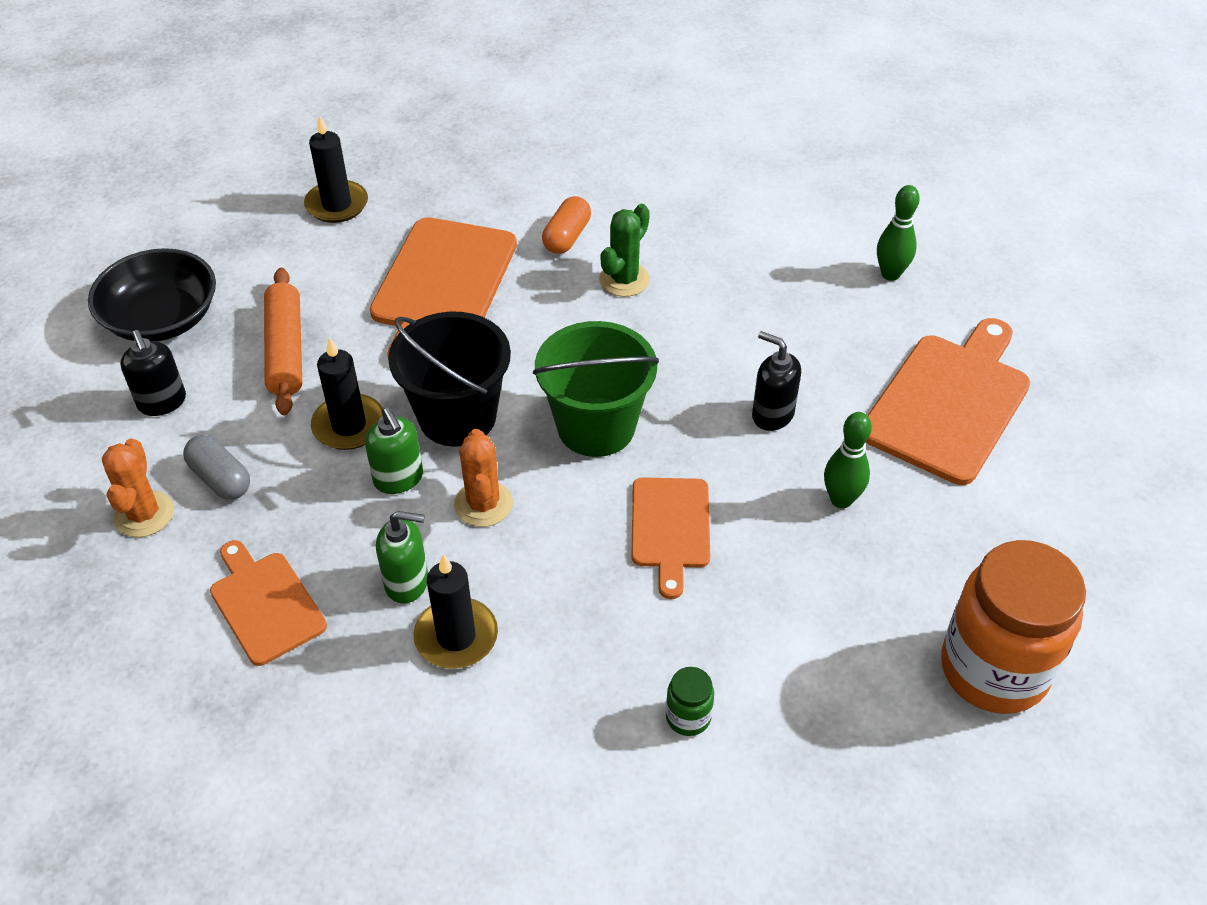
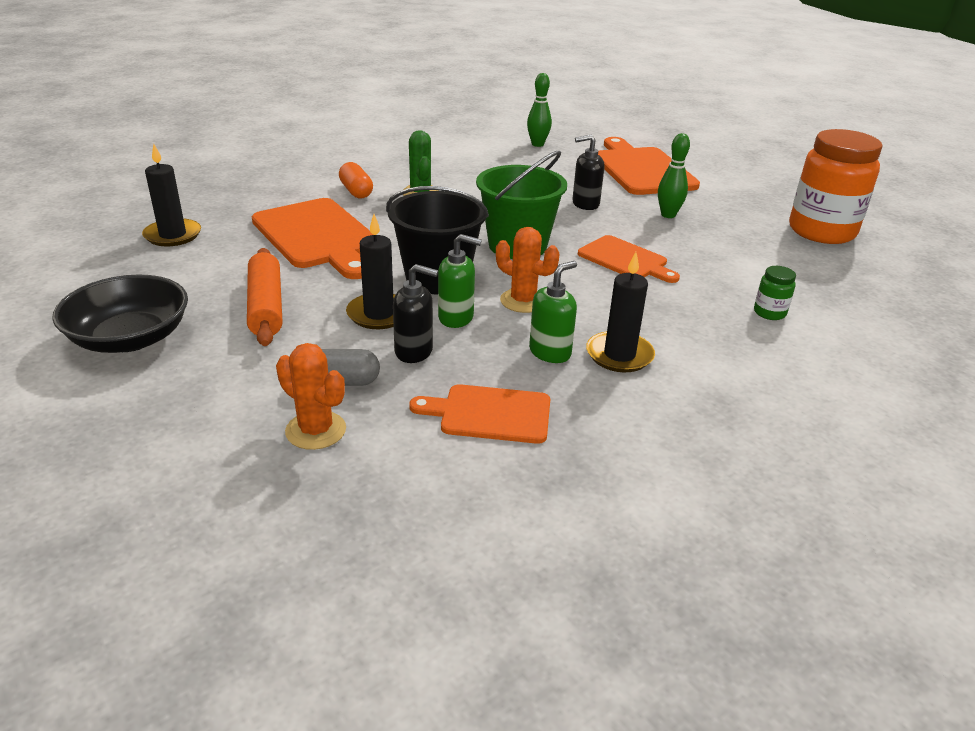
camera: 50 degrees left, 15 degrees down
(162, 402) = (216, 374): black soap dispenser -> black soap dispenser (414, 351)
(286, 350) = (266, 306): orange rolling pin -> orange rolling pin turned 45 degrees clockwise

